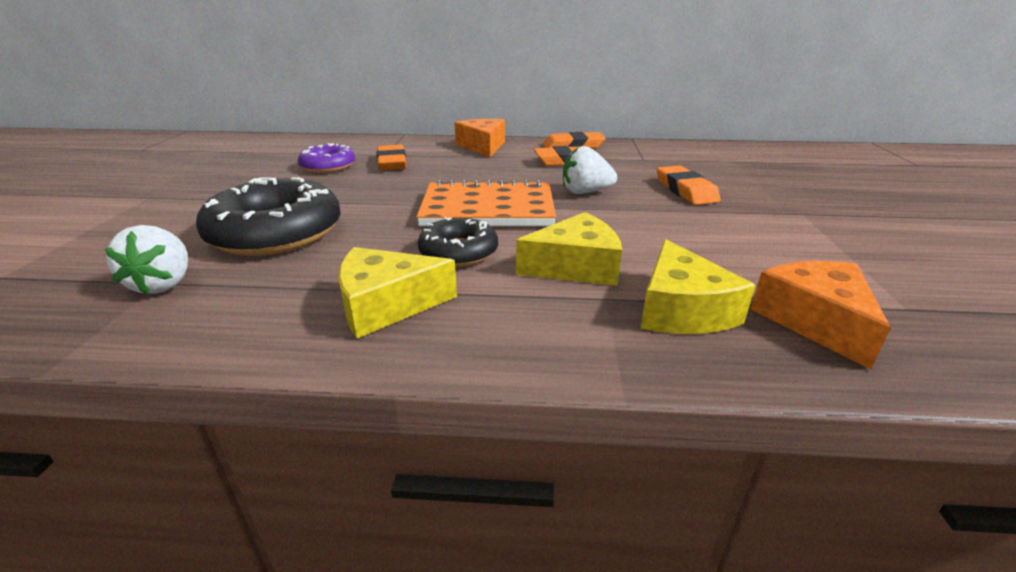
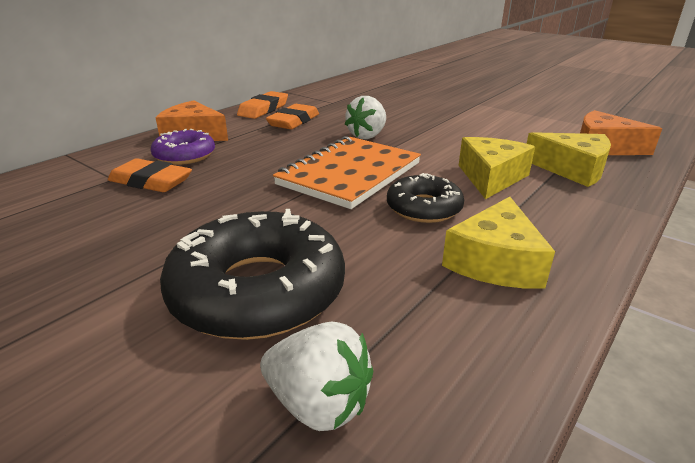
camera: 55 degrees left, 0 degrees up
(328, 166) = (85, 217): purple donut -> purple donut (185, 155)
(685, 190) = (407, 112): orange eraser -> none

